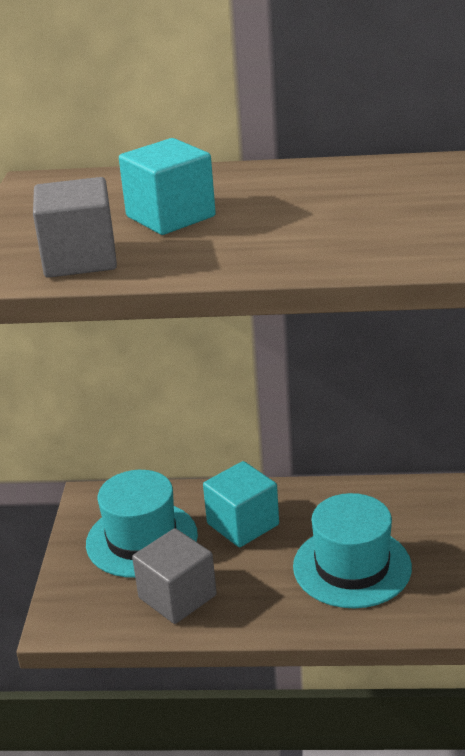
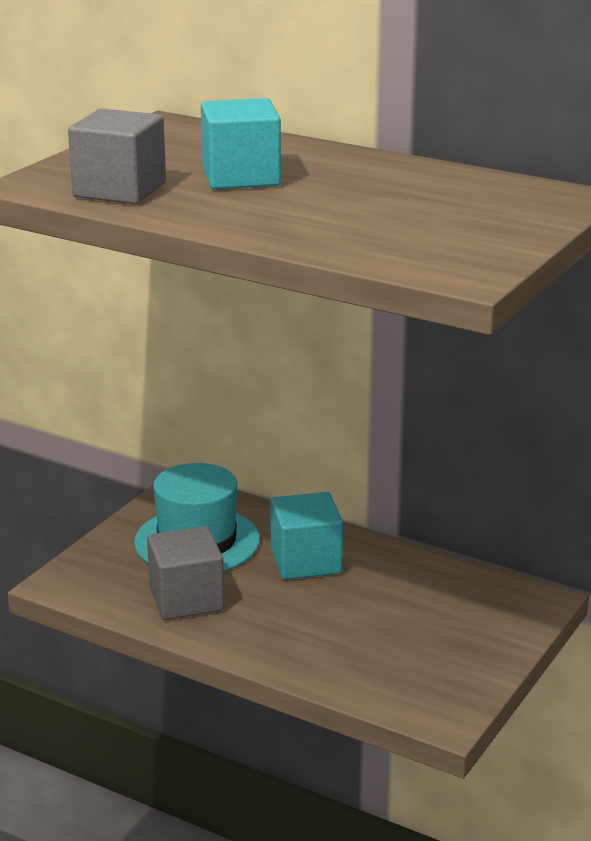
camera: 25 degrees right, 5 degrees down
(352, 566) = (379, 634): turquoise hat -> none

